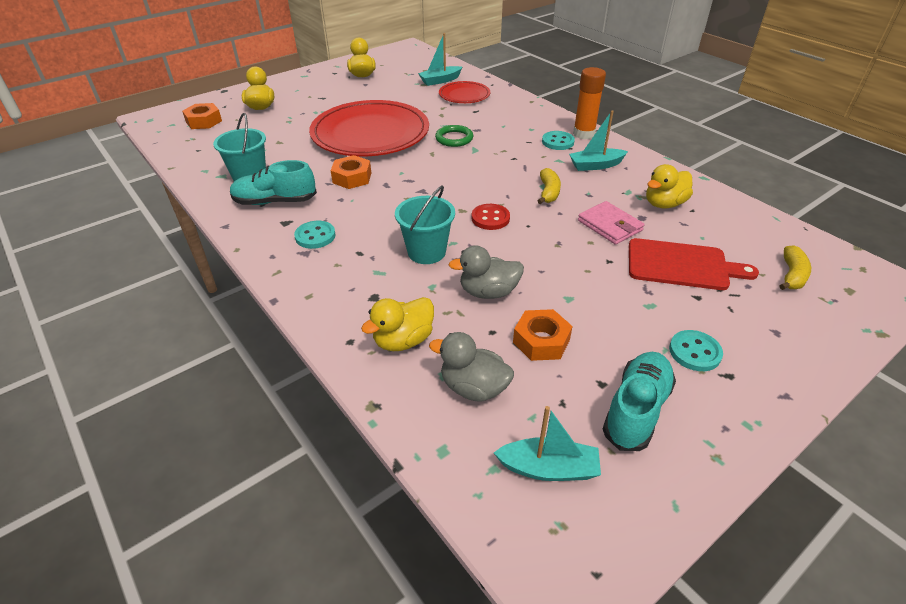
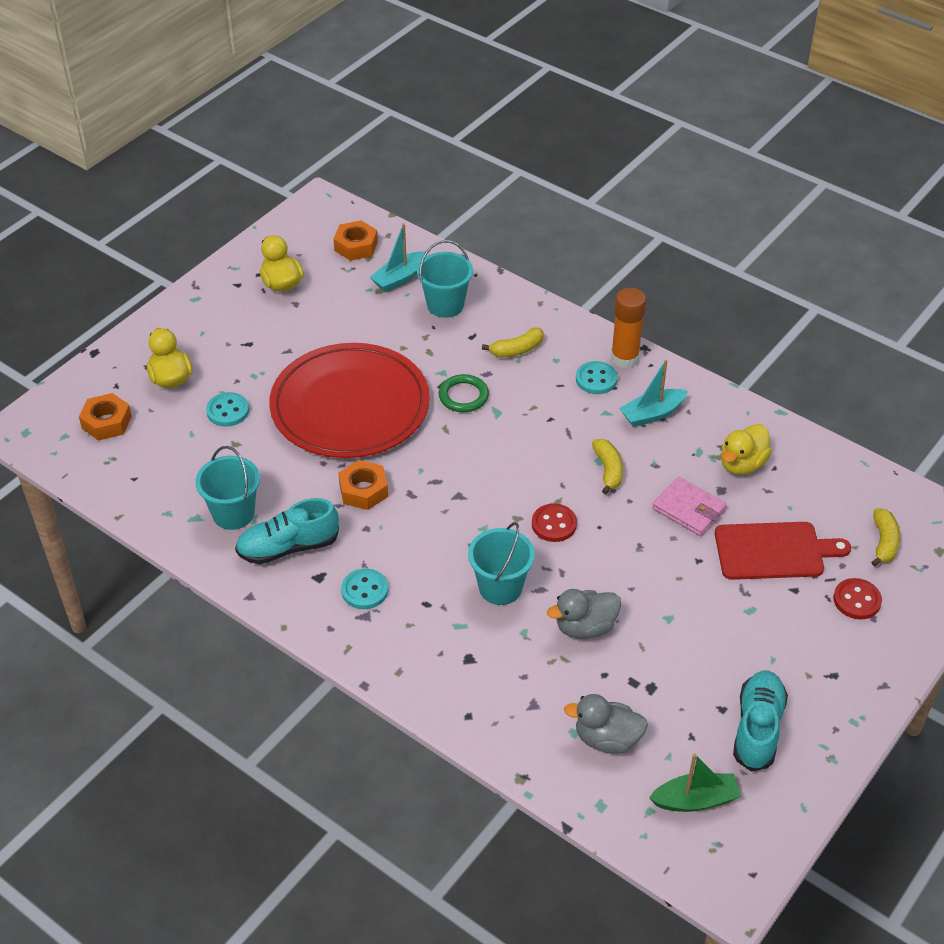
camera: 15 degrees left, 5 degrees up
(403, 340) = (521, 703): yellow duck -> none
(464, 95) = (445, 305): red plate -> turquoise bucket
(504, 121) = (517, 350): none -> yellow banana
(541, 341) = (655, 675): orange nut -> orange nut (356, 246)
(548, 468) = (695, 800): turquoise boat -> green boat
(694, 352) = (800, 656): turquoise button -> turquoise button (228, 411)
(760, 315) = (857, 600): none -> red button

